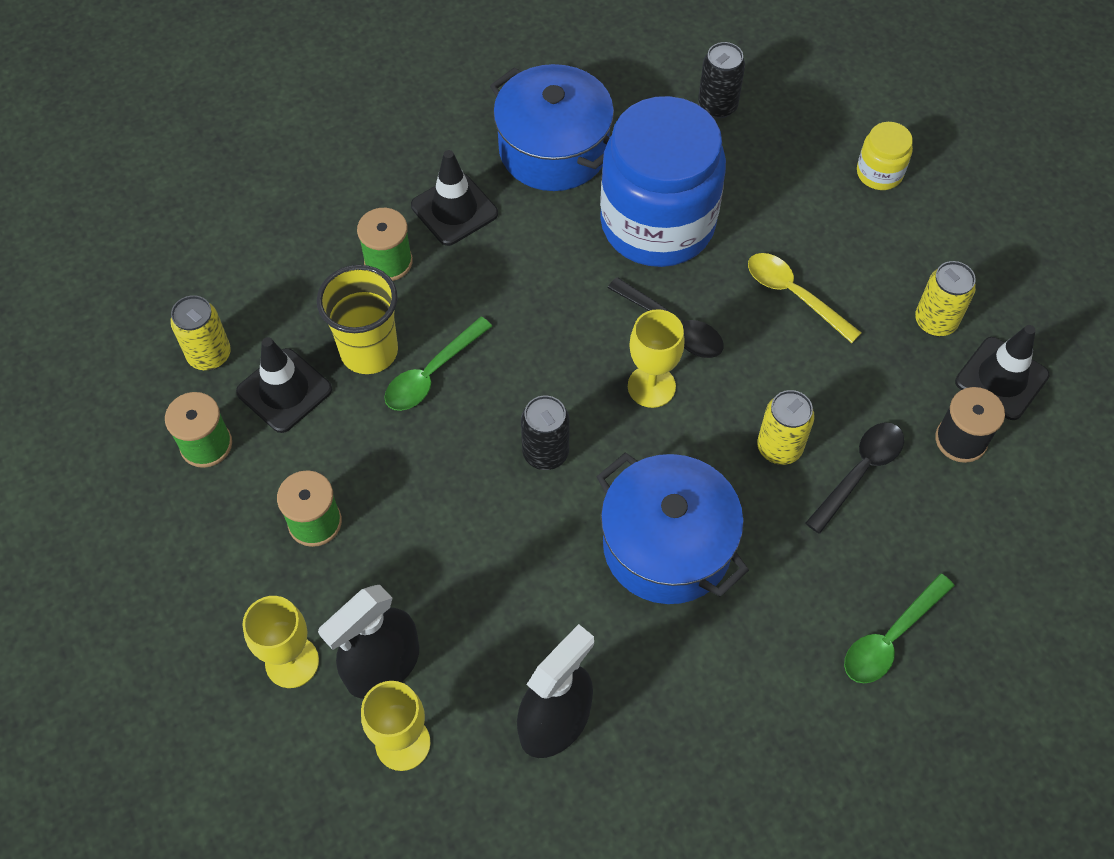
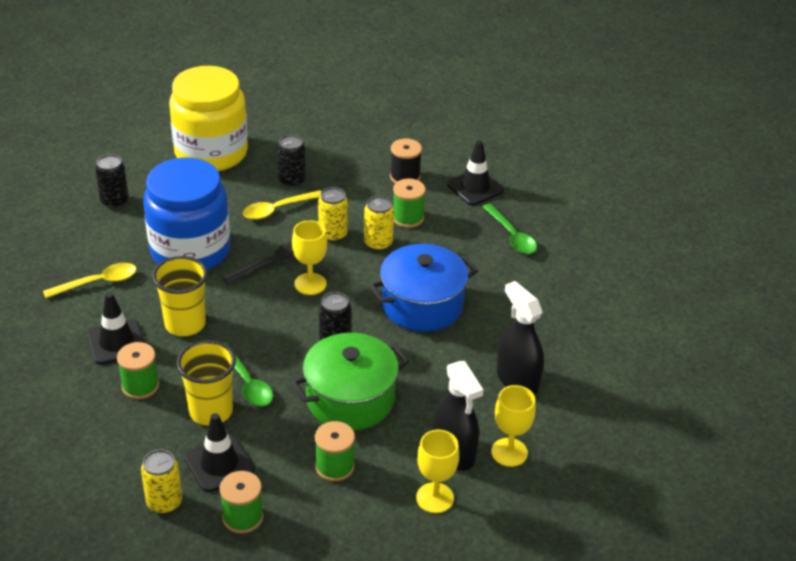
camera: 75 degrees left, 20 degrees down
(441, 505) = (350, 399): none -> green pot
(514, 268) = (185, 324): none -> yellow cup
(553, 149) = (98, 282): blue pot -> yellow spoon
(860, 472) = (408, 218): black spoon -> green spool
(868, 291) = (292, 181): none -> black can
(879, 173) = (211, 153): yellow jar -> yellow jar, size x2.38
(935, 321) = (325, 163): yellow can -> yellow can (333, 235)
(1001, 379) = (374, 152): black traffic cone -> black traffic cone (475, 187)

